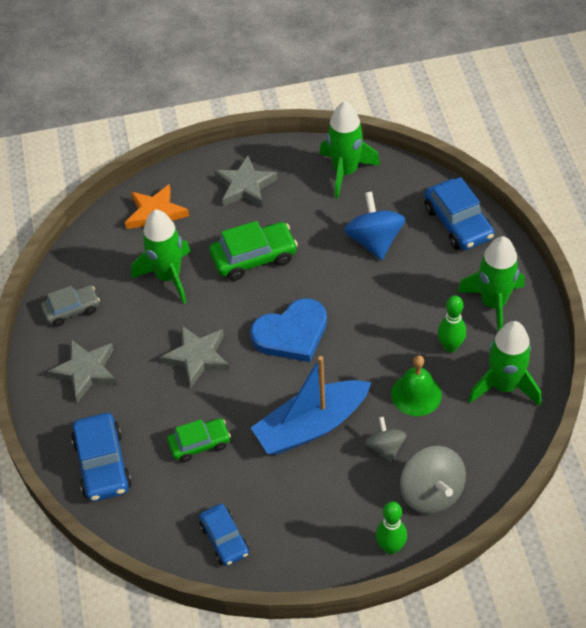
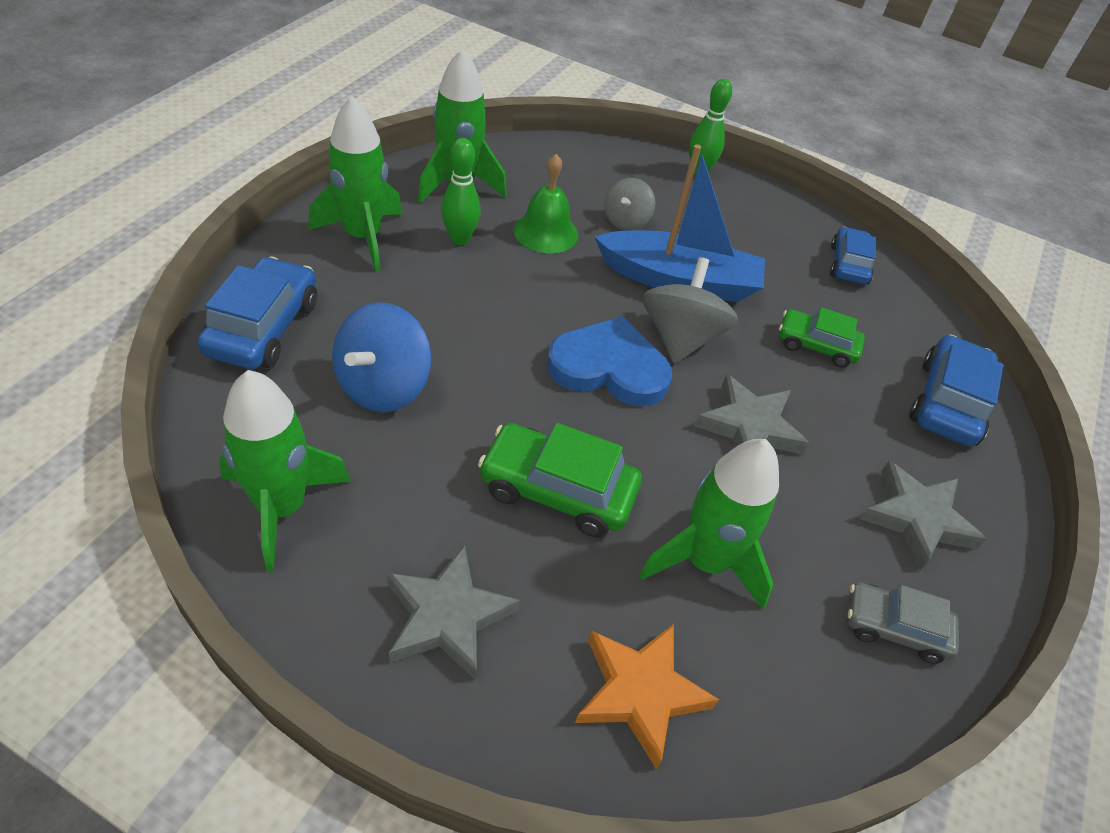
camera: 150 degrees left, 5 degrees down
(431, 493) = (623, 174): grey spinning top -> grey spinning top (680, 338)

